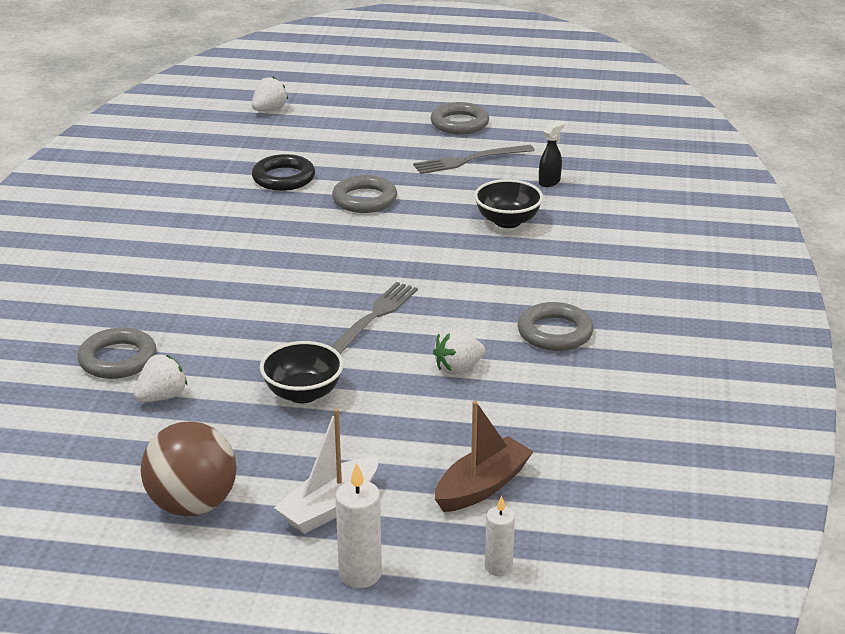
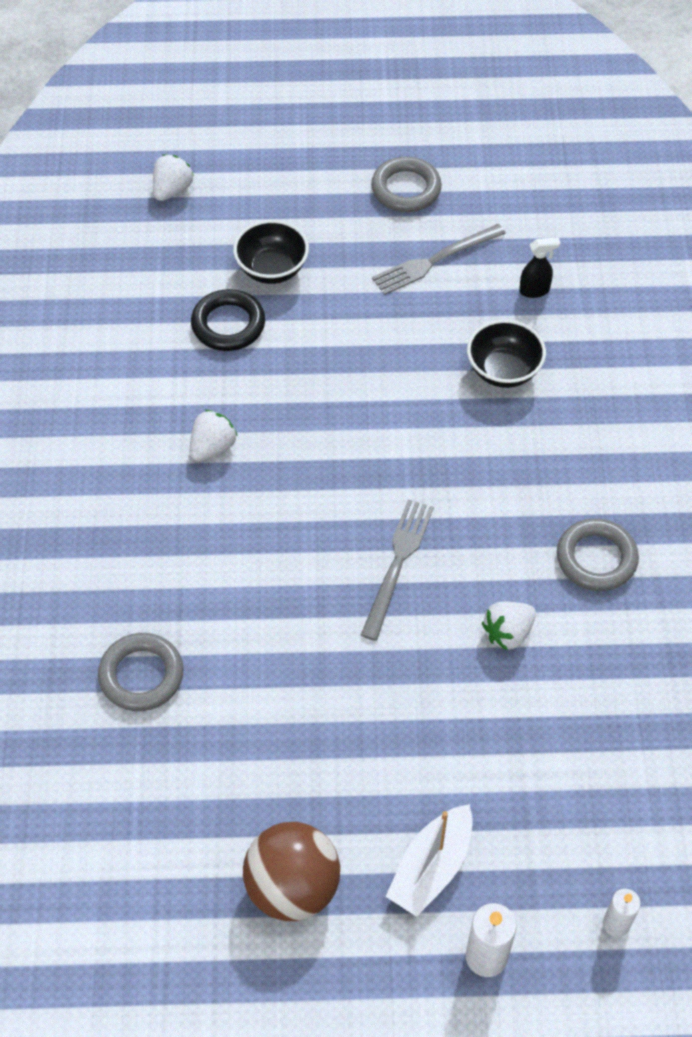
camera: 10 degrees left, 25 degrees up
(162, 397) = (209, 729): white strawberry -> white strawberry (212, 447)
(303, 393) = (356, 699): black bowl -> black bowl (272, 269)
(364, 199) = (333, 353): grey ring -> none
(482, 486) = (574, 812): brown boat -> none
(549, 182) = (535, 290): black spray bottle -> black spray bottle turned 45 degrees clockwise

